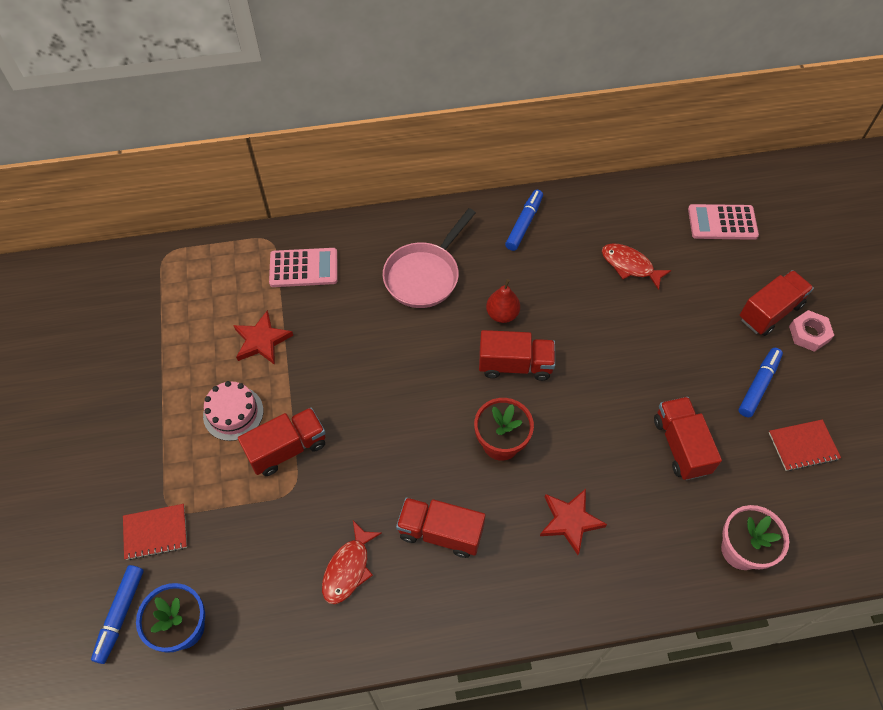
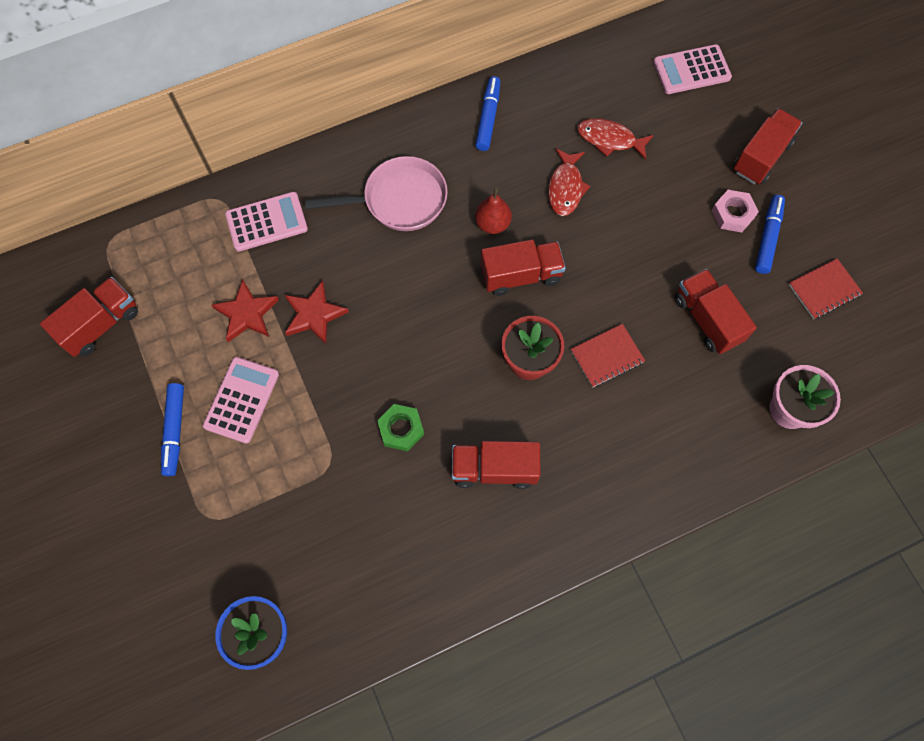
camera: 15 degrees left, 10 degrees up
(120, 615) = (193, 639): blue marker -> blue marker (175, 431)
(155, 532) = (201, 546): red notebook -> red notebook (607, 356)
(233, 413) = (241, 400): pink cake -> pink calculator
(287, 449) = (311, 423): red truck -> red truck (101, 324)
(348, 568) = (412, 530): red fish -> red fish (565, 188)
(366, 474) = (401, 429): none -> green nut
(424, 275) = (399, 200): pink pan -> pink pan turned 120 degrees counterclockwise
(570, 521) = (619, 423): red star -> red star (314, 315)
(809, 334) = (804, 171): pink nut -> pink nut (732, 214)

